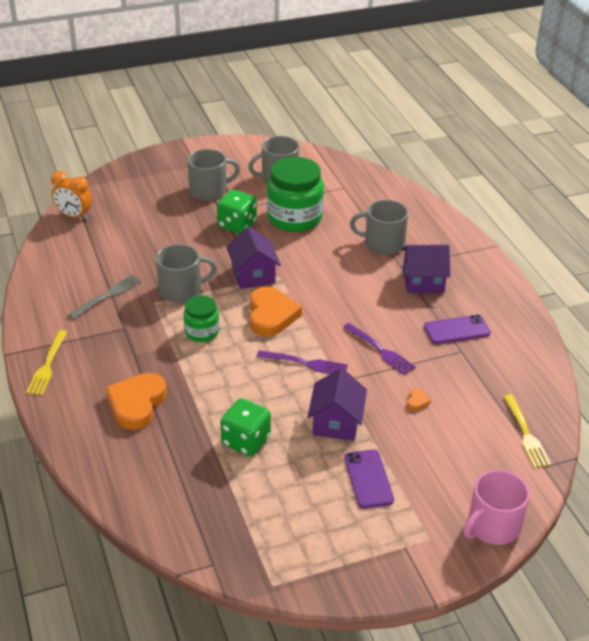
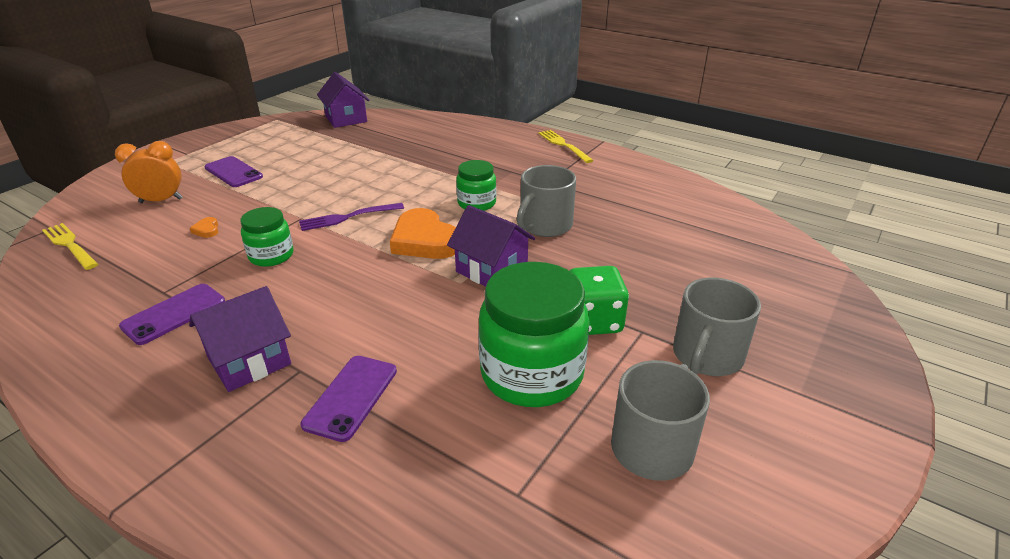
camera: 145 degrees right, 5 degrees down
(74, 216) = (774, 243): orange clock -> orange clock (161, 201)
(107, 296) = (602, 195): grey fork -> none
(136, 404) = (465, 150): orange heart -> none
(246, 441) = (355, 160): green dice -> none
(336, 422) = (284, 191): purple house -> purple house (346, 119)
(380, 350) = (271, 256): purple fork -> green jar
(383, 244) = (351, 397): grey mug -> purple phone
(492, 526) = (109, 181): pink mug -> none

